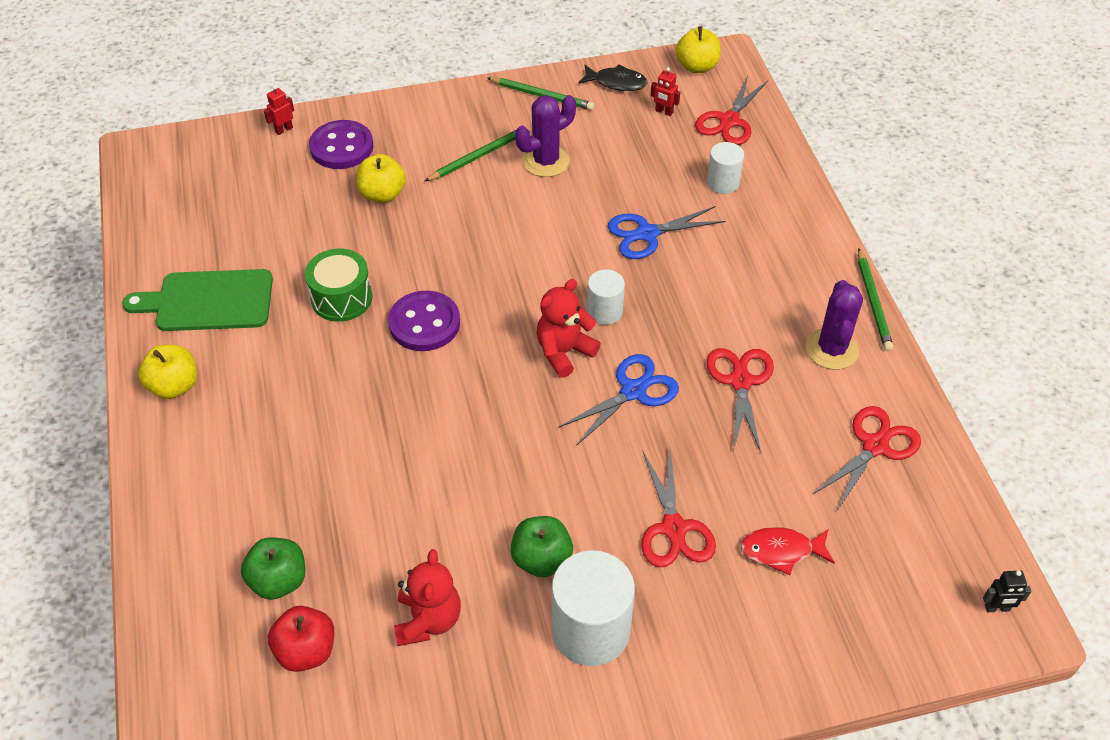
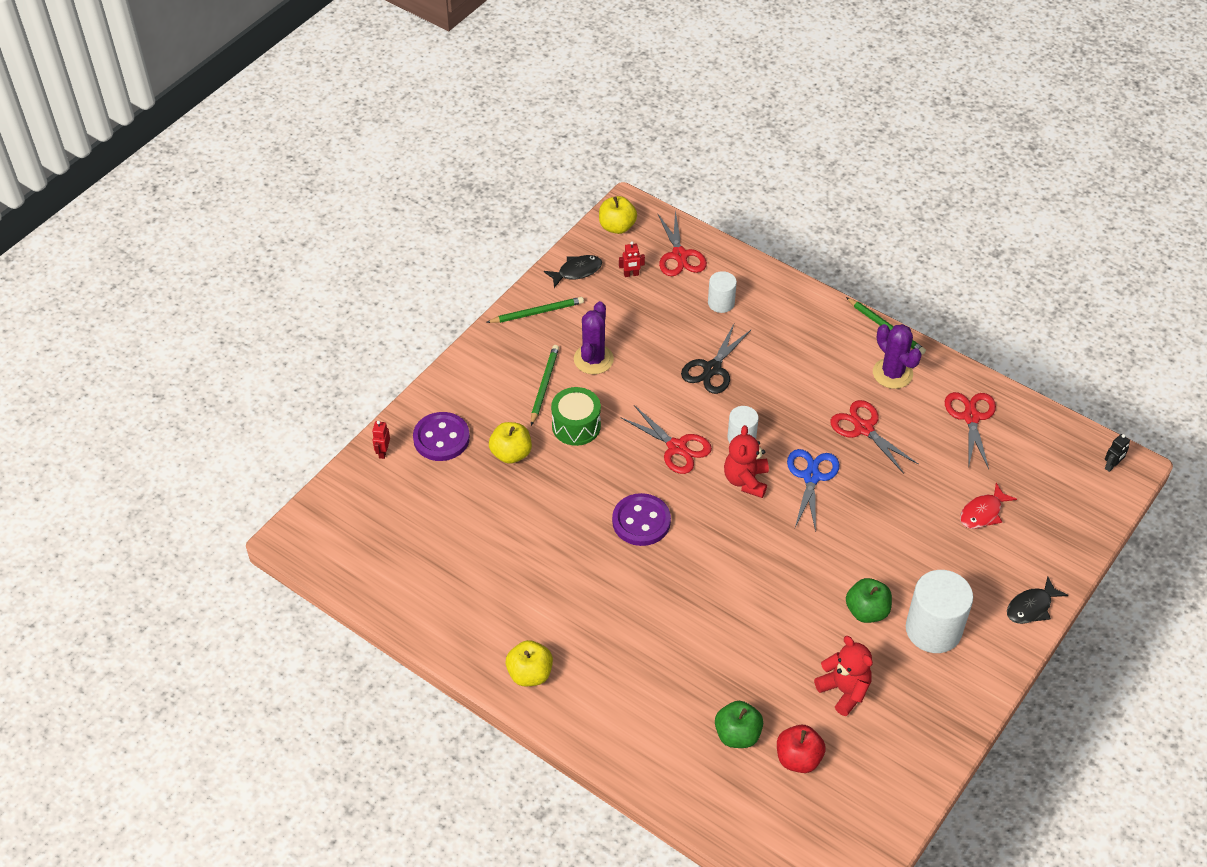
camera: 40 degrees left, 0 degrees up
(208, 301) = (483, 605): green cutting board -> none
(341, 298) = (569, 542): green drum -> green drum (576, 426)
(647, 234) = (712, 369): blue scissors -> black scissors
(674, 528) = (917, 541): red scissors -> red scissors (677, 447)
(728, 690) = (1031, 607): none -> black fish

